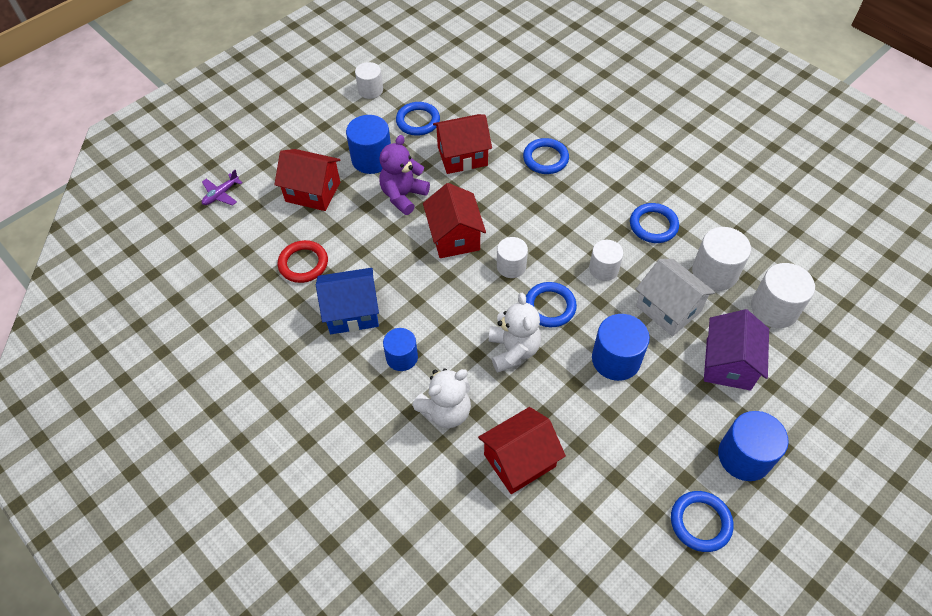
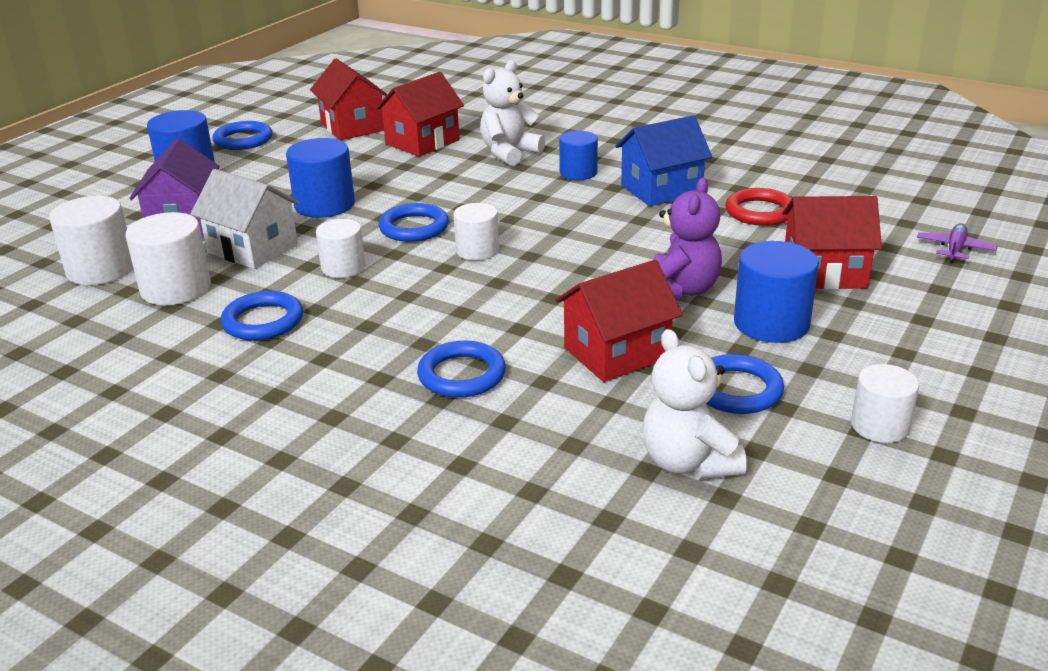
camera: 165 degrees right, 25 degrees down
(454, 237) = (572, 263): red house -> red house (352, 127)
(513, 350) = (450, 193): white teddy bear -> white teddy bear (688, 462)

